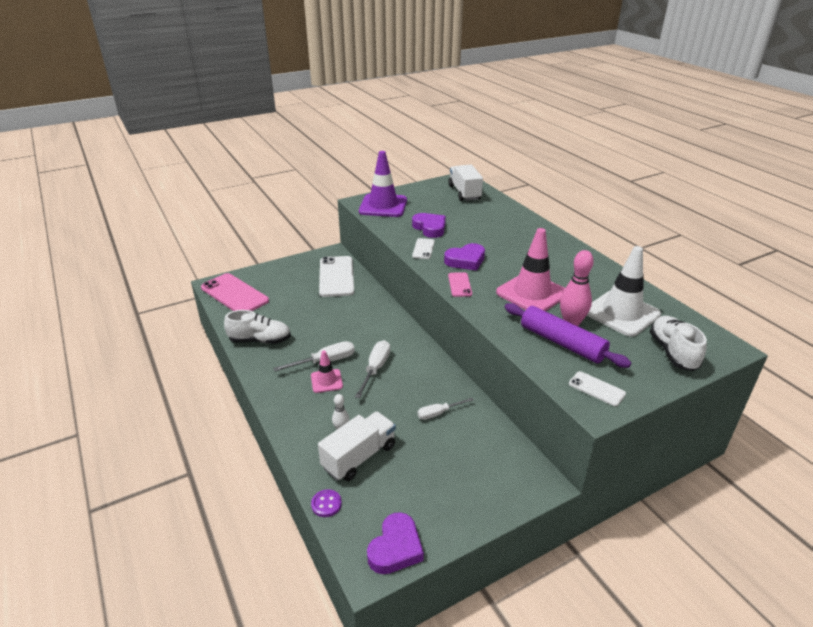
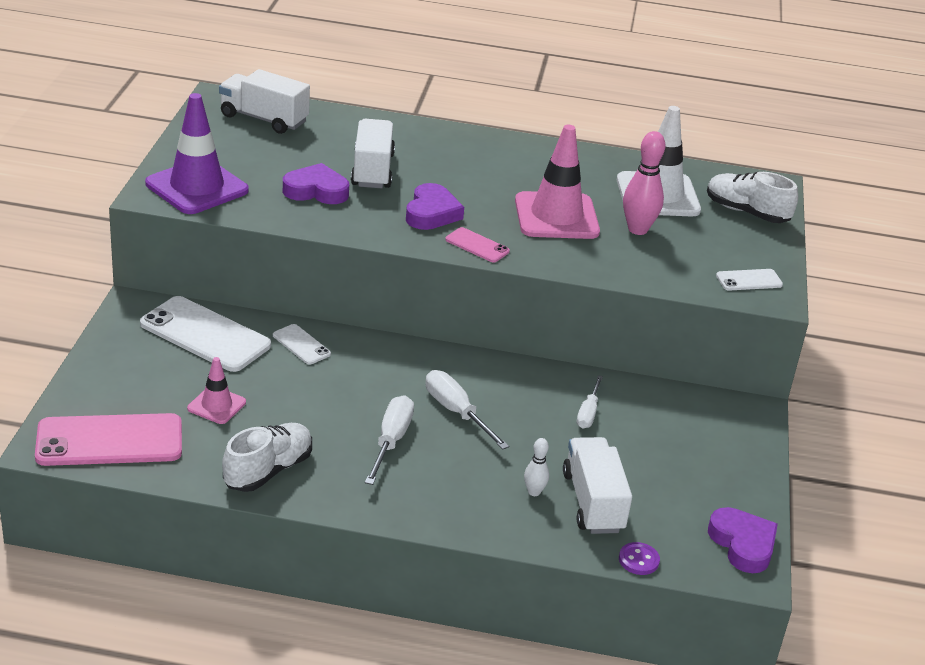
camera: 55 degrees left, 0 degrees up
(326, 381) = (431, 459): pink traffic cone -> pink traffic cone (216, 405)
(423, 249) = (361, 222): white phone -> white phone (301, 345)
(473, 231) = (372, 170): none -> white truck
(562, 343) = (661, 254): purple rolling pin -> none

